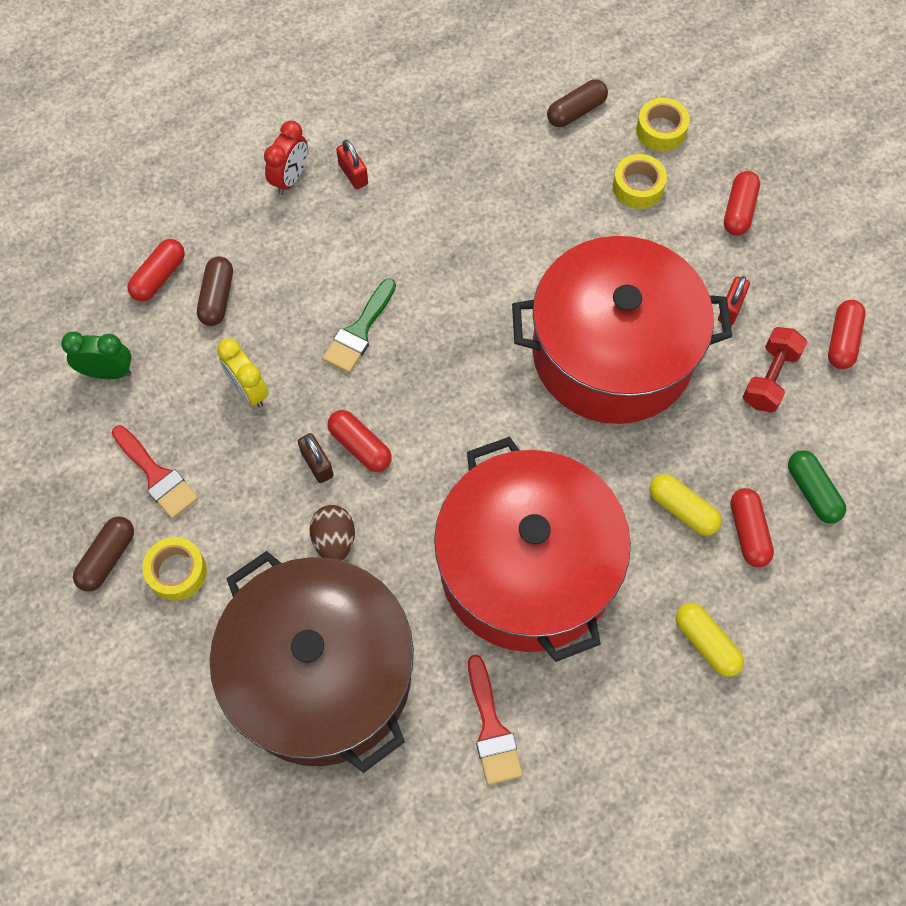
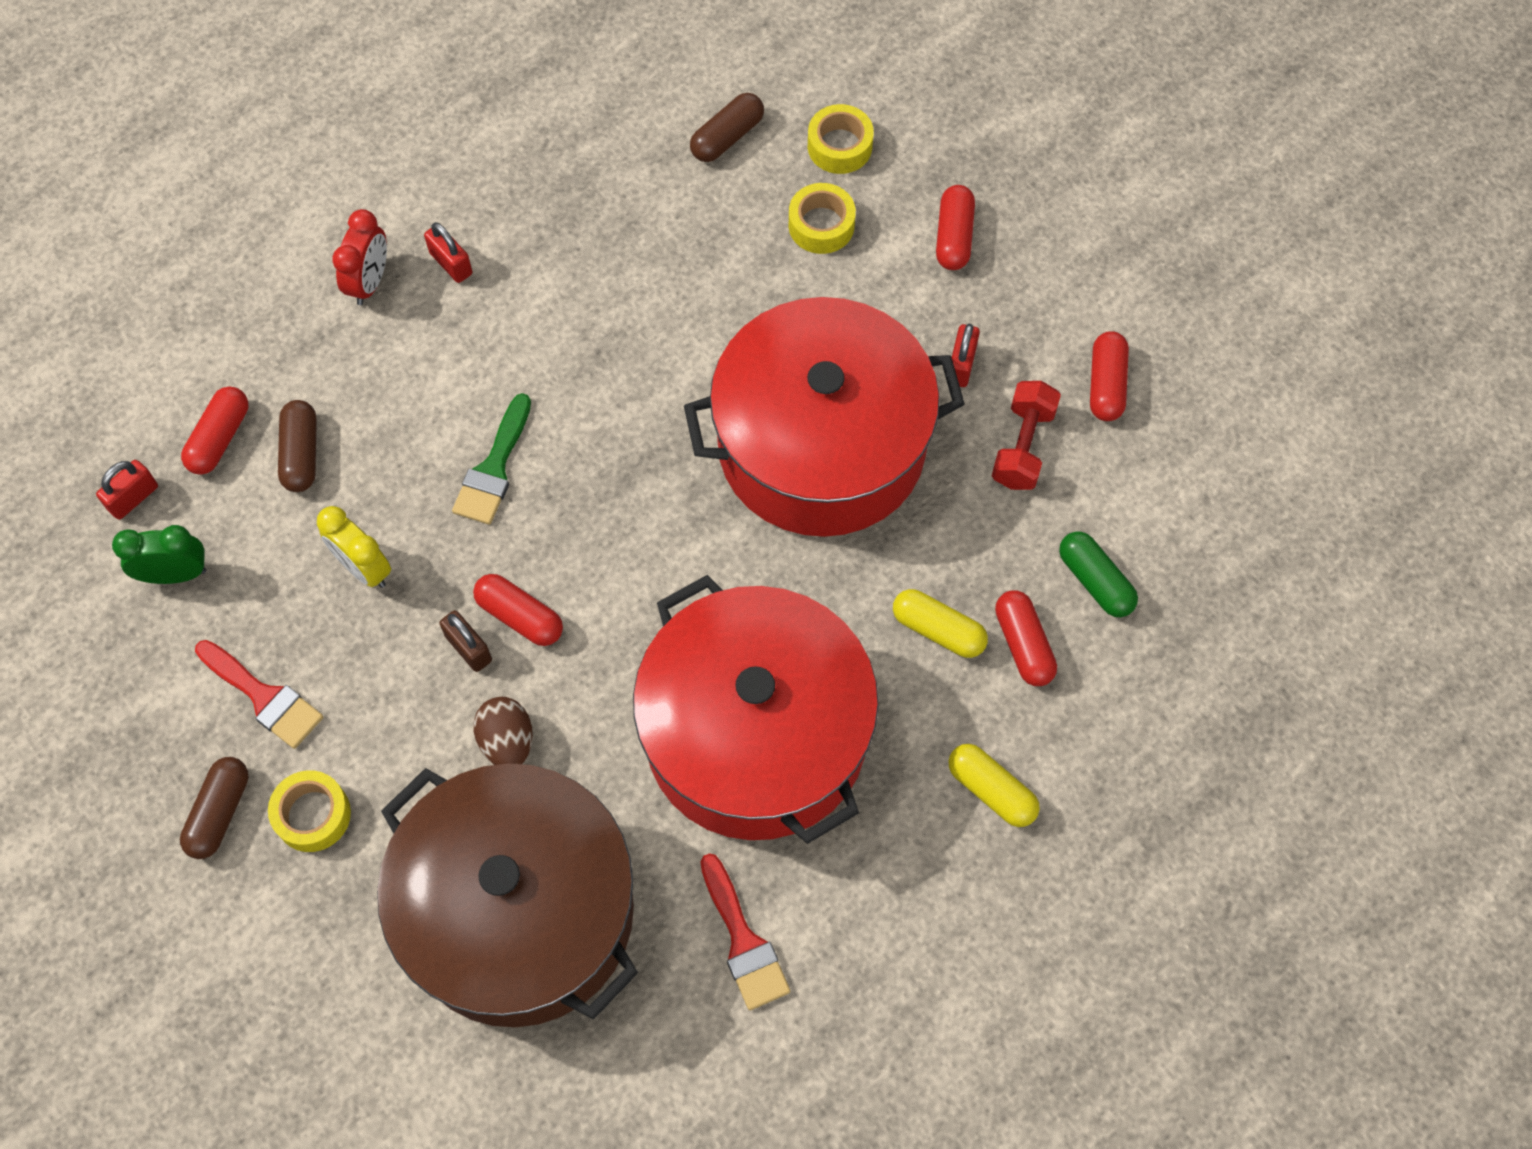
camera: 10 degrees left, 0 degrees up
(87, 311) = (133, 498): none -> red padlock

